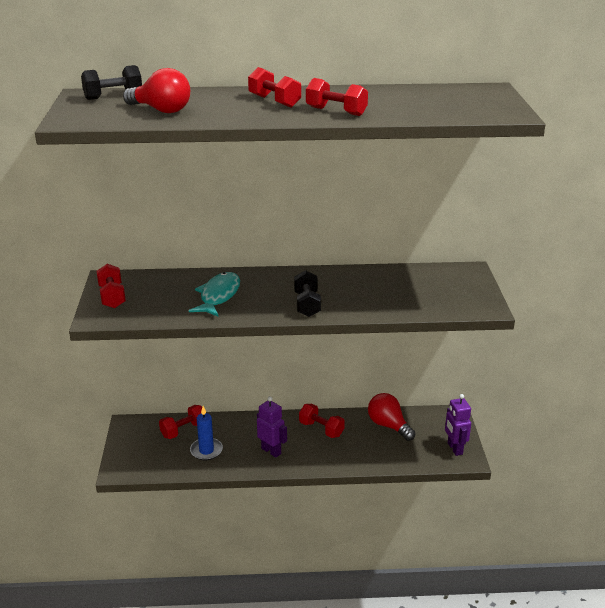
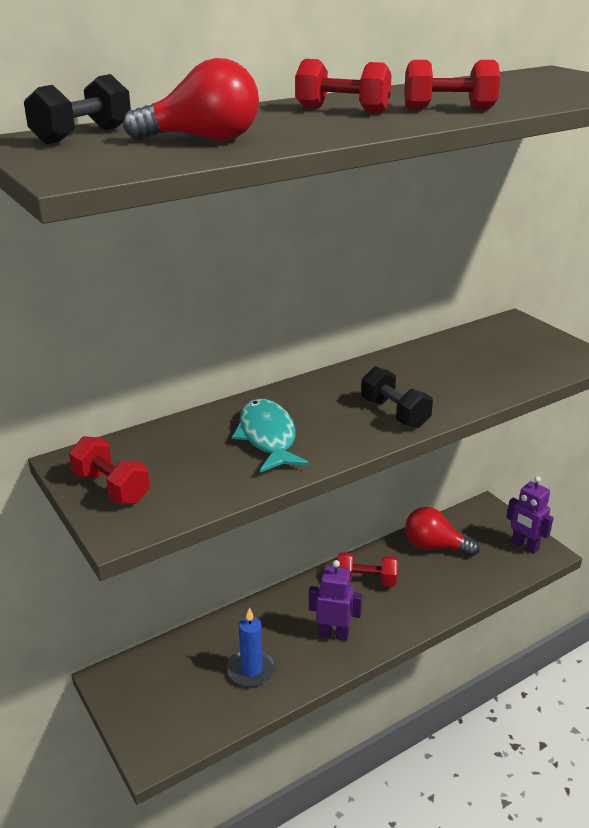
camera: 30 degrees left, 0 degrees up
(183, 430) = (196, 654): red dumbbell -> none

